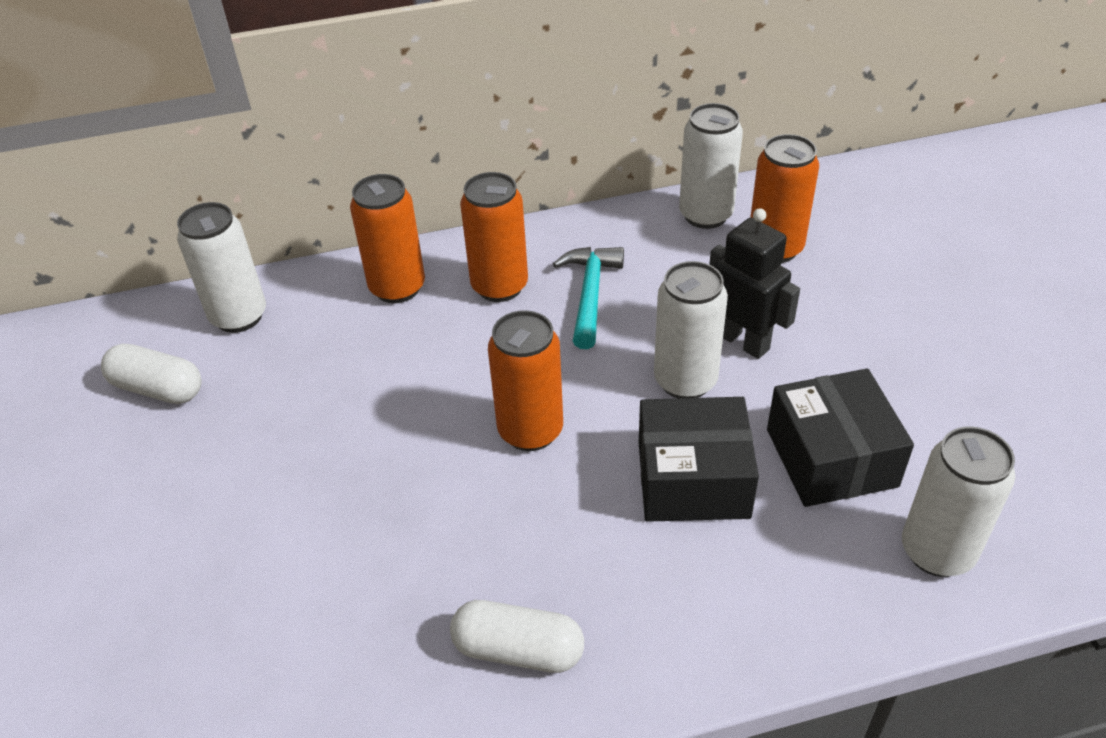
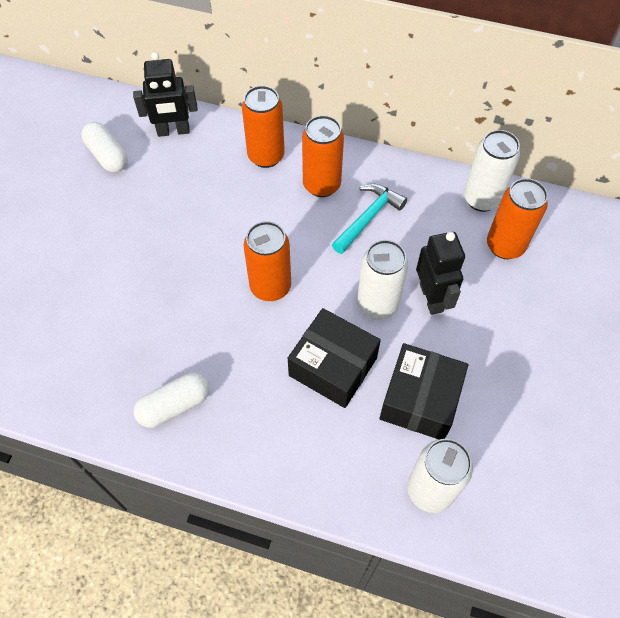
camera: 30 degrees right, 15 degrees up
(239, 316) = (173, 131): white can -> black robot
(518, 650) = (174, 405): white capsule -> white capsule turned 75 degrees counterclockwise

